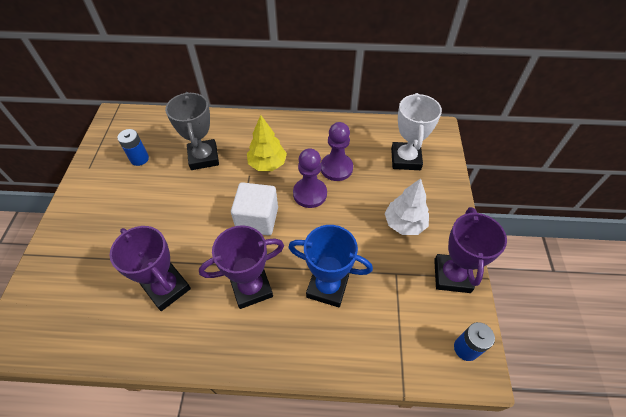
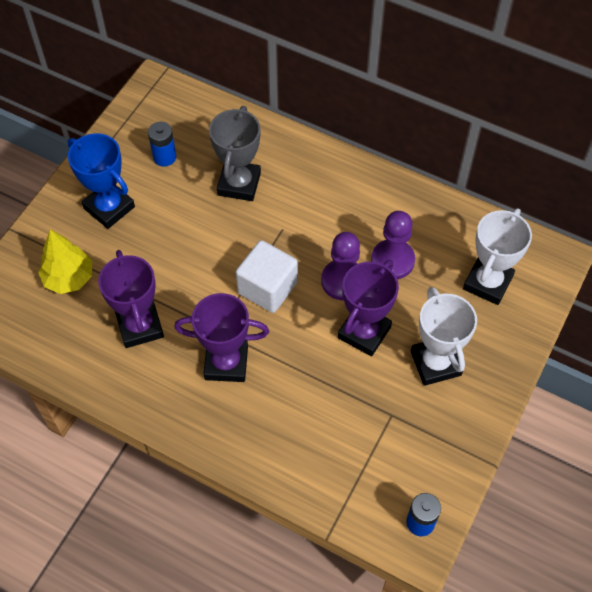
camera: 25 degrees right, 5 degrees up
(267, 164) = (311, 222): yellow tree -> yellow tree (69, 278)
(327, 287) = (307, 397): blue trophy -> blue trophy (109, 207)
(404, 223) = (435, 363): white tree -> white trophy
(452, 275) = (454, 444): purple trophy -> purple trophy (364, 332)

